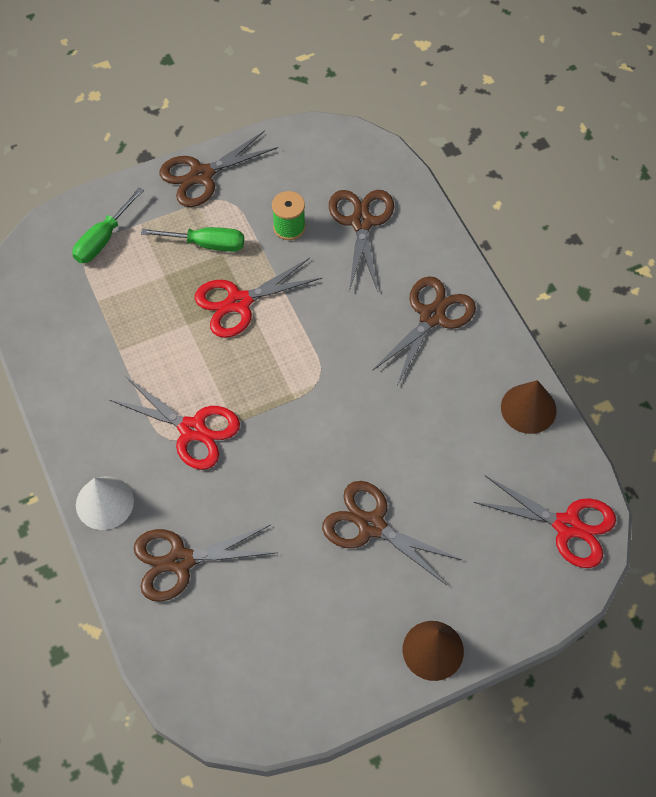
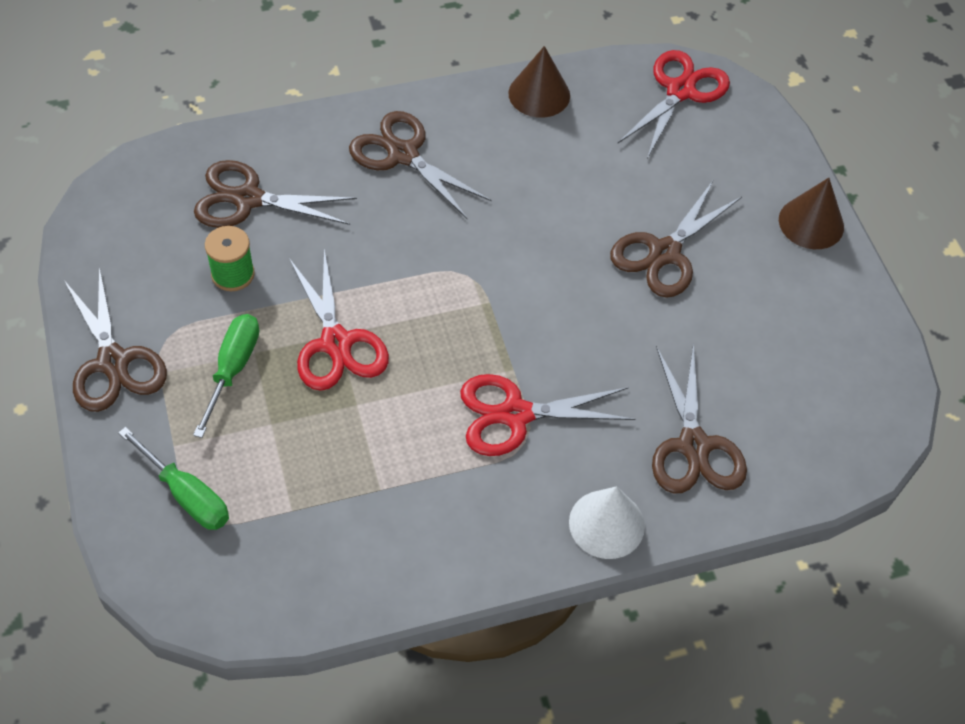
camera: 85 degrees left, 5 degrees down
(192, 429) = (515, 414): red scissors -> red scissors turned 135 degrees counterclockwise

